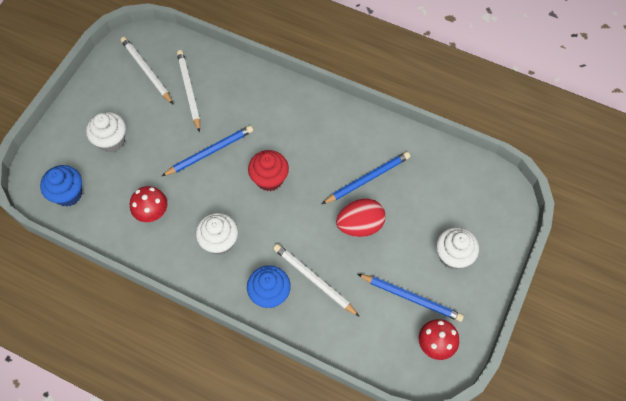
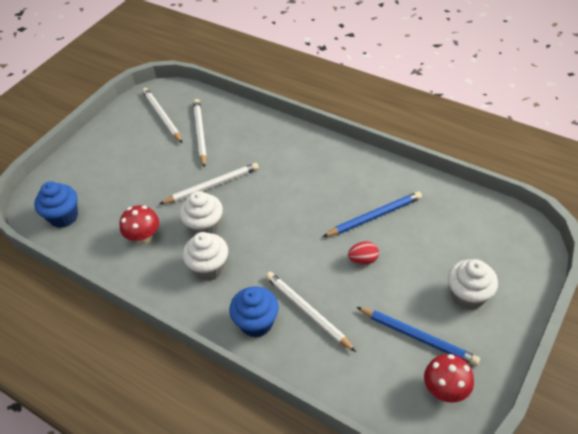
camera: 10 degrees right, 15 degrees down
(111, 141) = (116, 172): white cupcake -> white cupcake (205, 227)
(210, 152) = (212, 186): blue pencil -> white pencil
(269, 179) = (270, 212): red cupcake -> none
(360, 225) = (363, 260): red egg -> red egg, size x0.57

